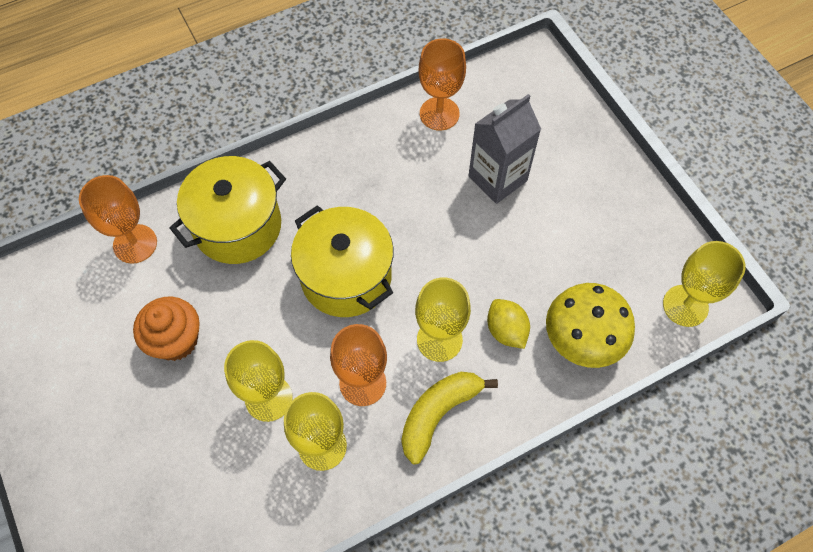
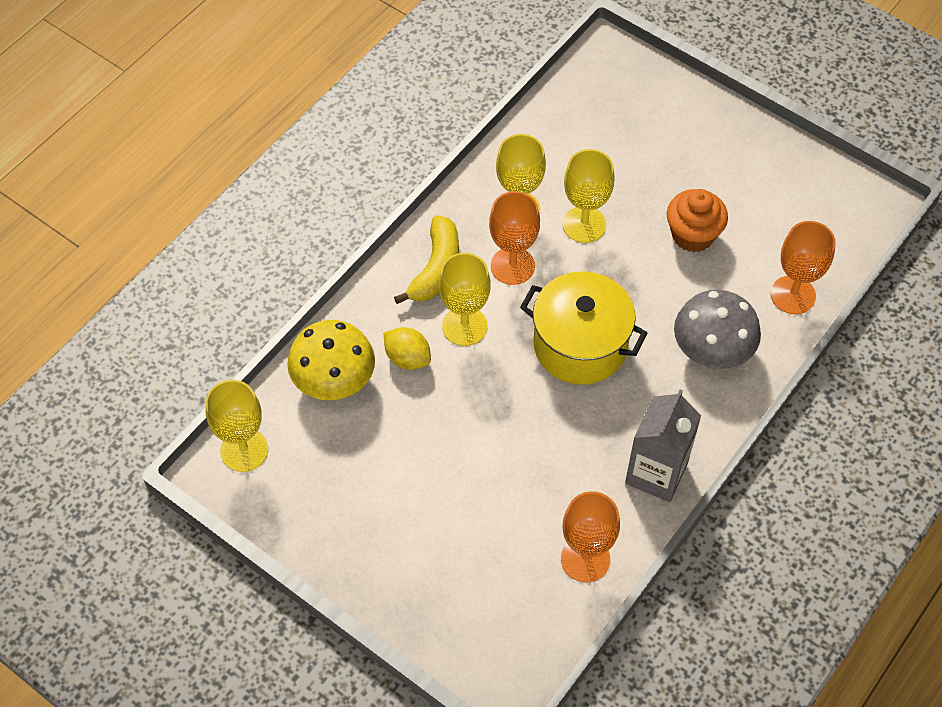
camera: 155 degrees right, 5 degrees down
(237, 226) = (712, 349): yellow pot -> grey mushroom
(497, 178) = (484, 507): grey carton -> grey carton (656, 473)

